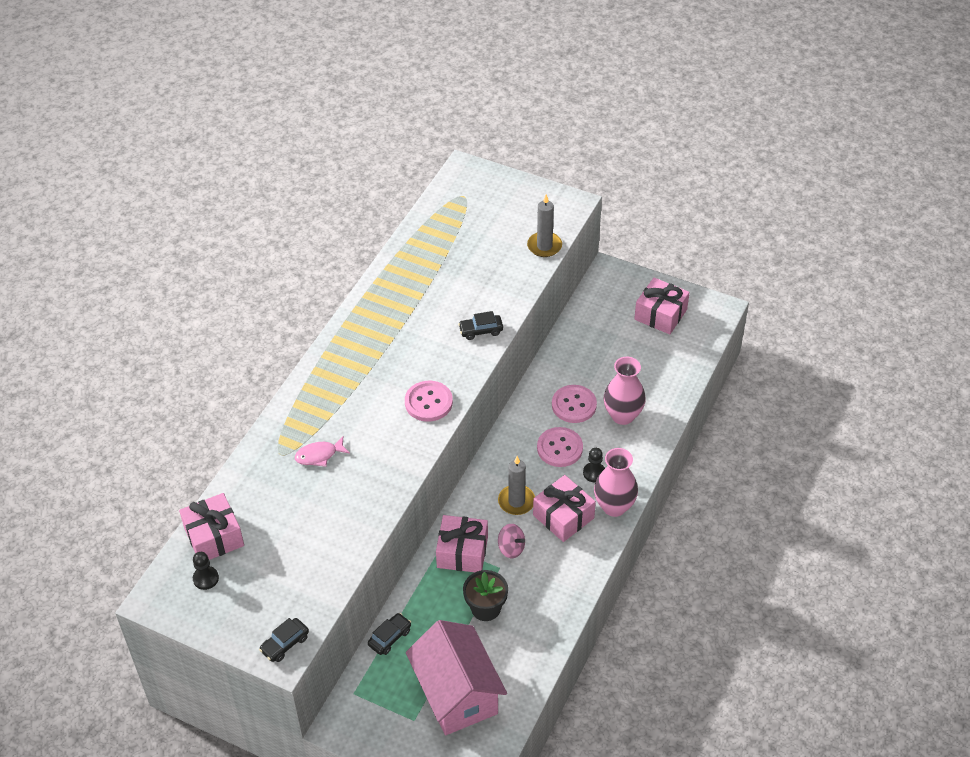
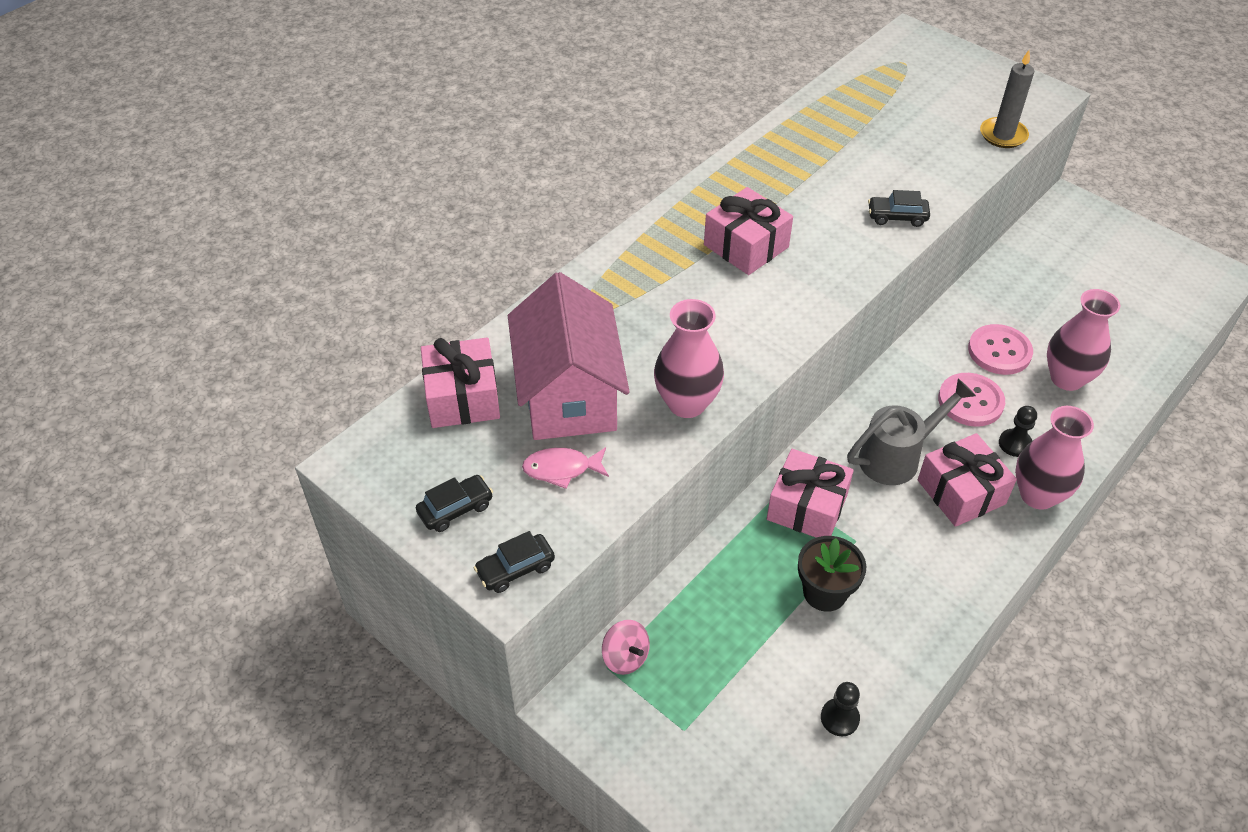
camera: 15 degrees right, 0 degrees up
(206, 578) = (433, 450): black pawn -> black pawn (839, 718)
(319, 455) = (637, 325): pink fish -> pink fish (562, 469)
(367, 505) = (687, 403): none -> pink vase
(390, 637) = (678, 600): black car -> black car (455, 509)
(428, 402) = (805, 289): pink button -> none
(456, 694) = (756, 707): pink house -> pink house (569, 395)
(511, 548) = (877, 518): pink spinning top -> pink spinning top (625, 657)
(516, 501) = (897, 457): grey candle -> grey watering can
(660, 314) = (1136, 265): pink gift -> pink gift (746, 246)

